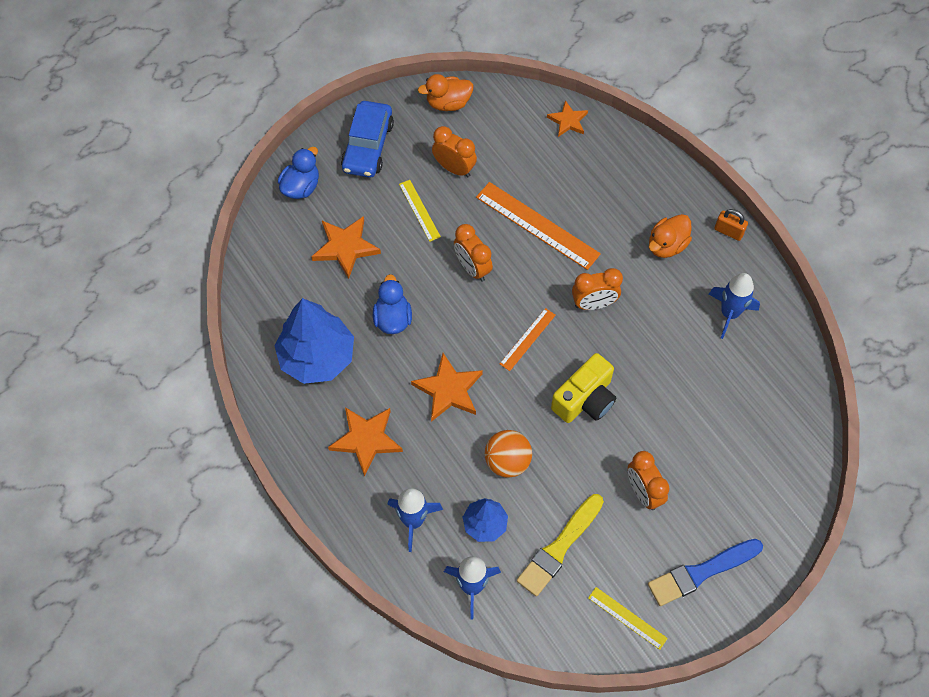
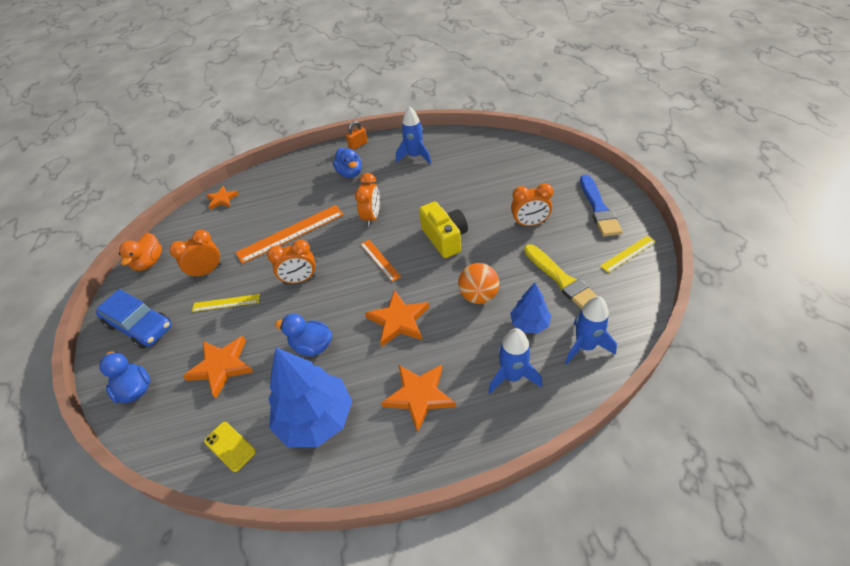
camera: 65 degrees left, 15 degrees down
(272, 298) = (230, 446): none -> yellow phone
(667, 245) = (350, 173): orange duck -> blue duck

